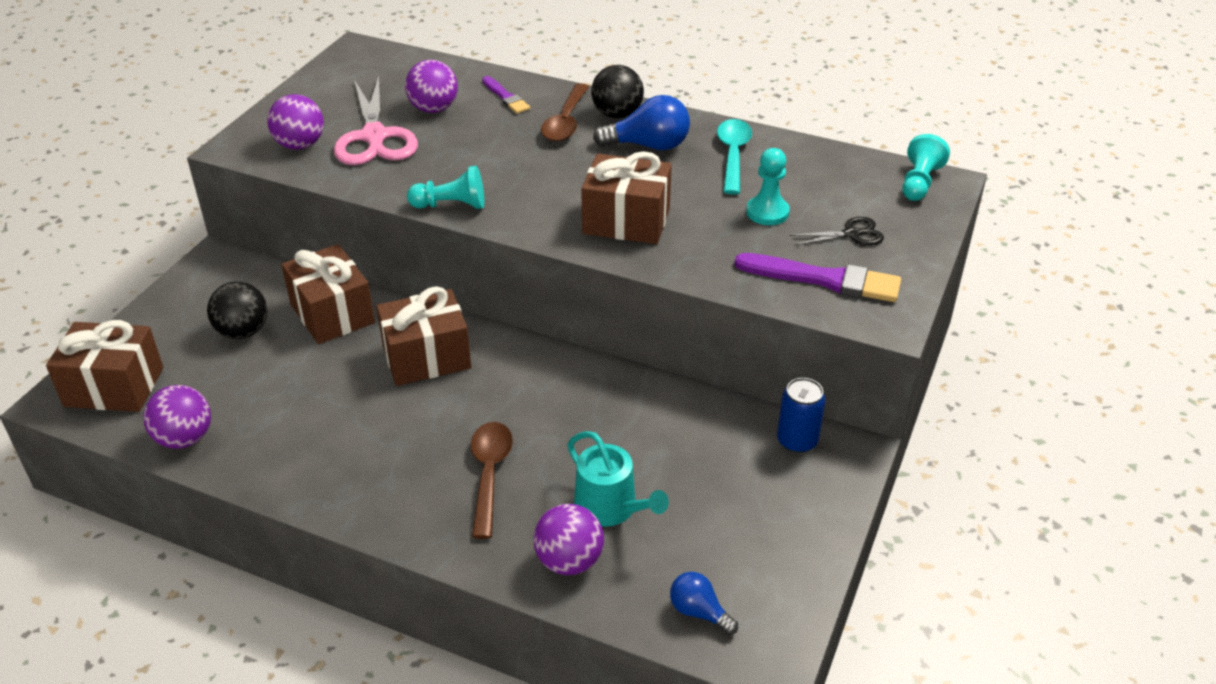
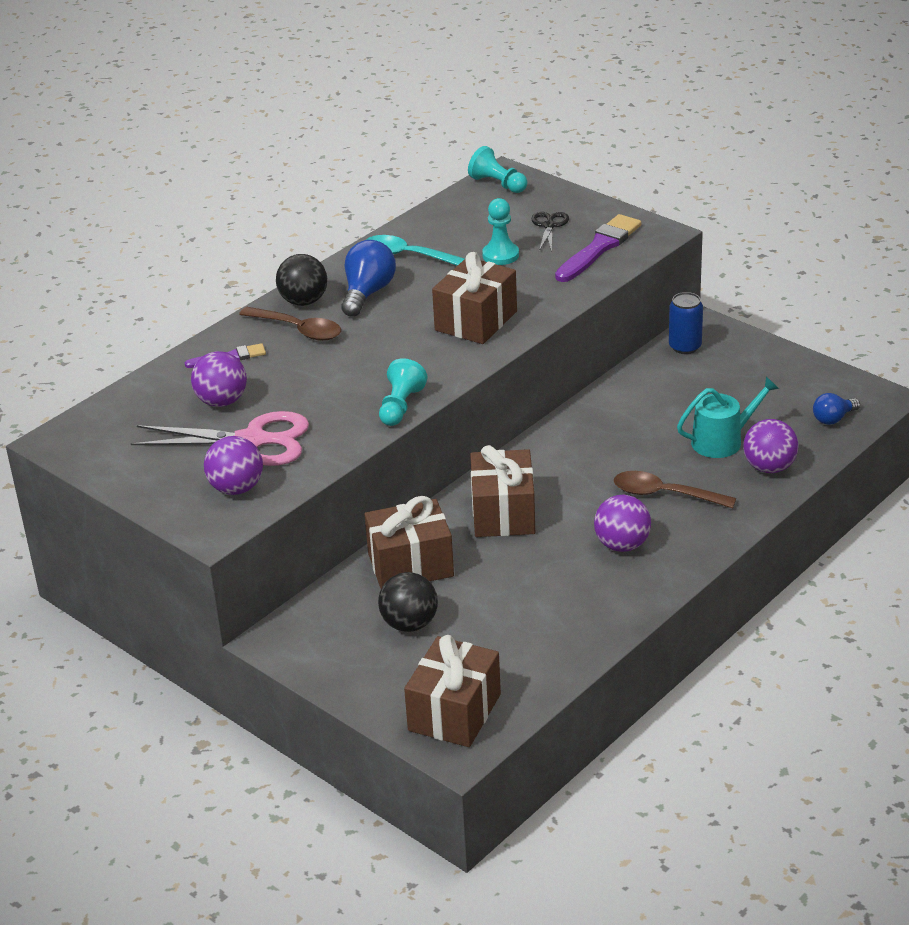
camera: 70 degrees left, 5 degrees down
(184, 438) = (551, 664): purple ball -> purple ball (622, 545)

